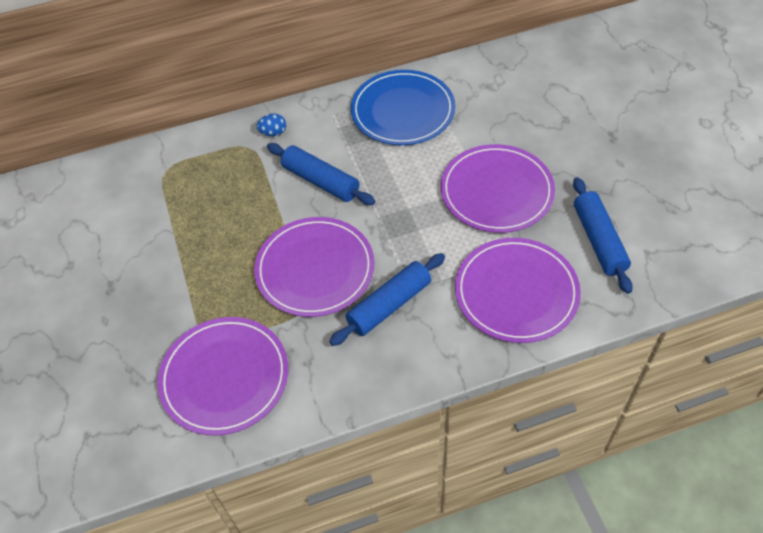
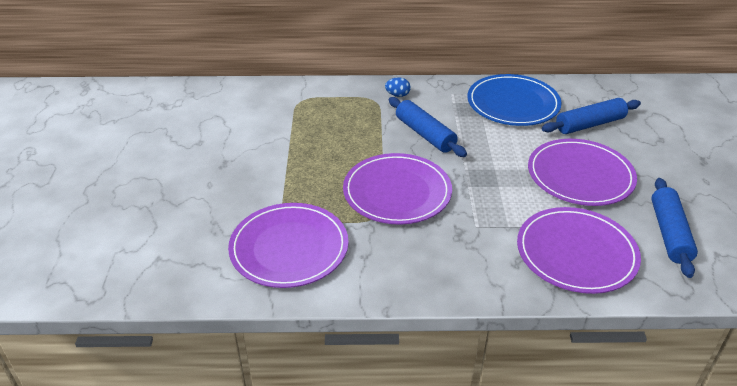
camera: 15 degrees right, 15 degrees down
(389, 305) = (453, 233): blue rolling pin -> blue rolling pin (589, 124)

